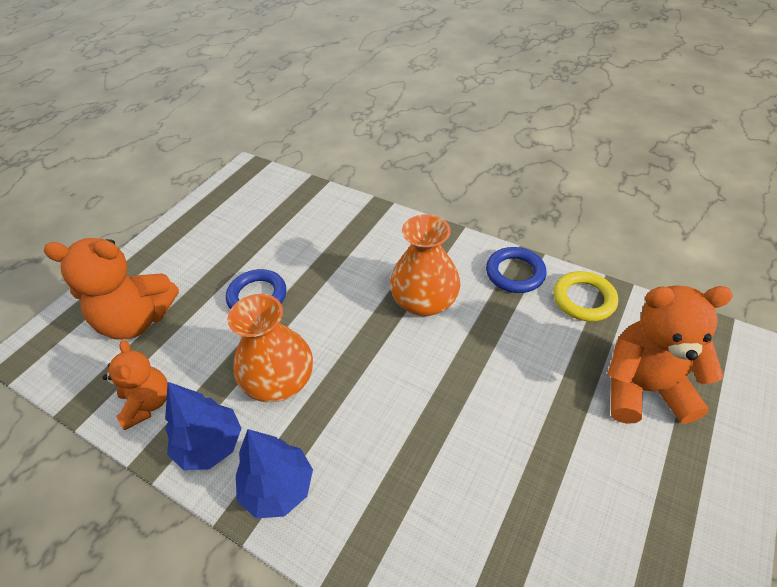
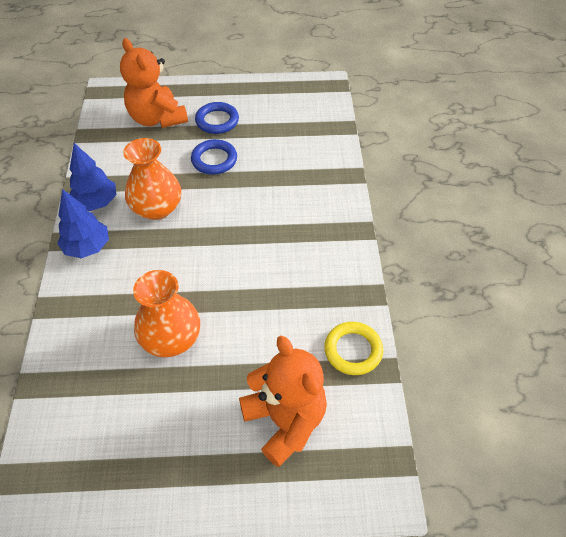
camera: 55 degrees right, 5 degrees up
(148, 403) = (106, 160): orange teddy bear -> none
(424, 301) = (274, 249): orange vase -> orange vase (171, 338)
(515, 273) = (347, 293): blue ring -> blue ring (217, 121)

